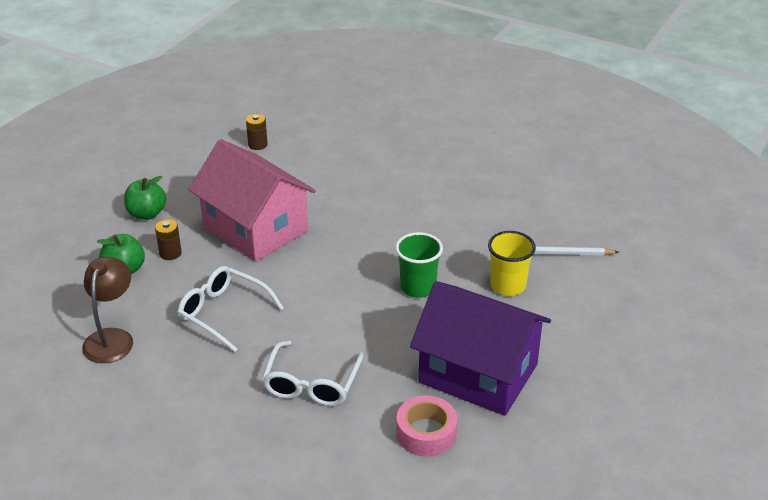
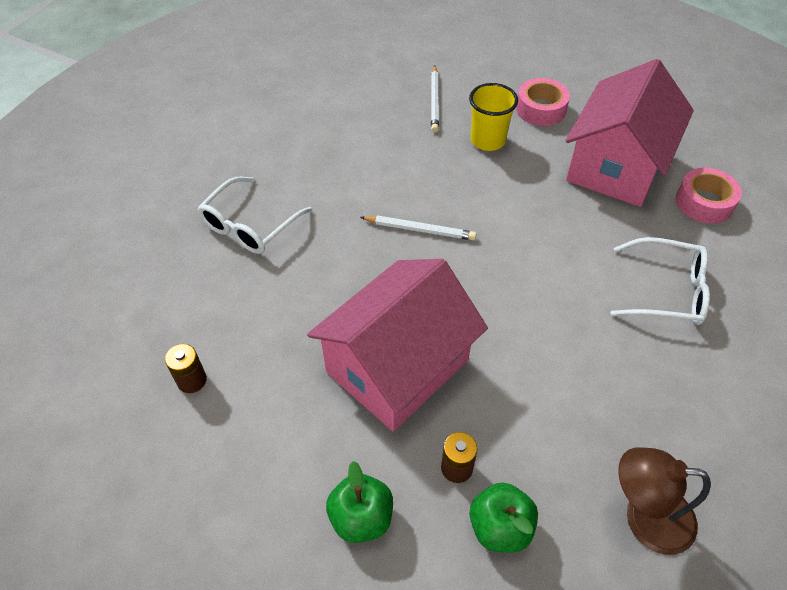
camera: 90 degrees left, 15 degrees up
(222, 312) = (570, 387): white glasses -> white glasses (249, 226)
(389, 241) = (420, 230): none -> white pencil
(418, 287) = (498, 206): green cup -> none
(478, 373) = (616, 166): purple house -> pink house
(562, 326) = (541, 109): none -> pink tape

